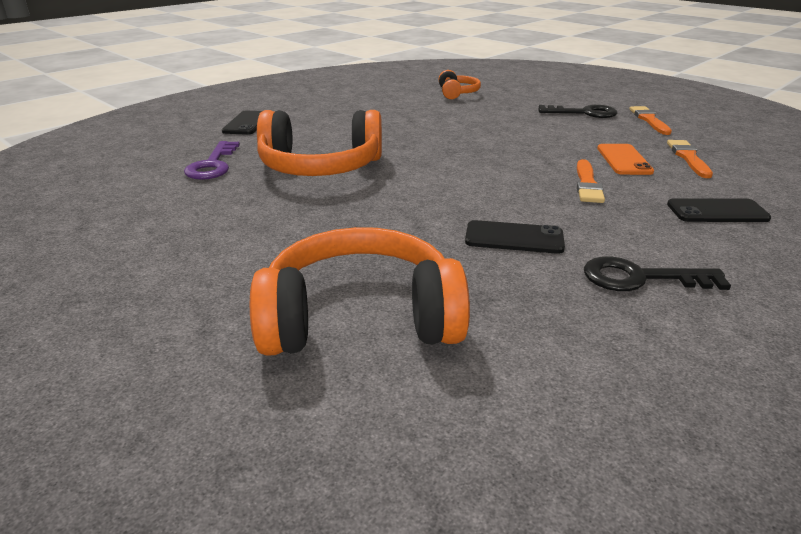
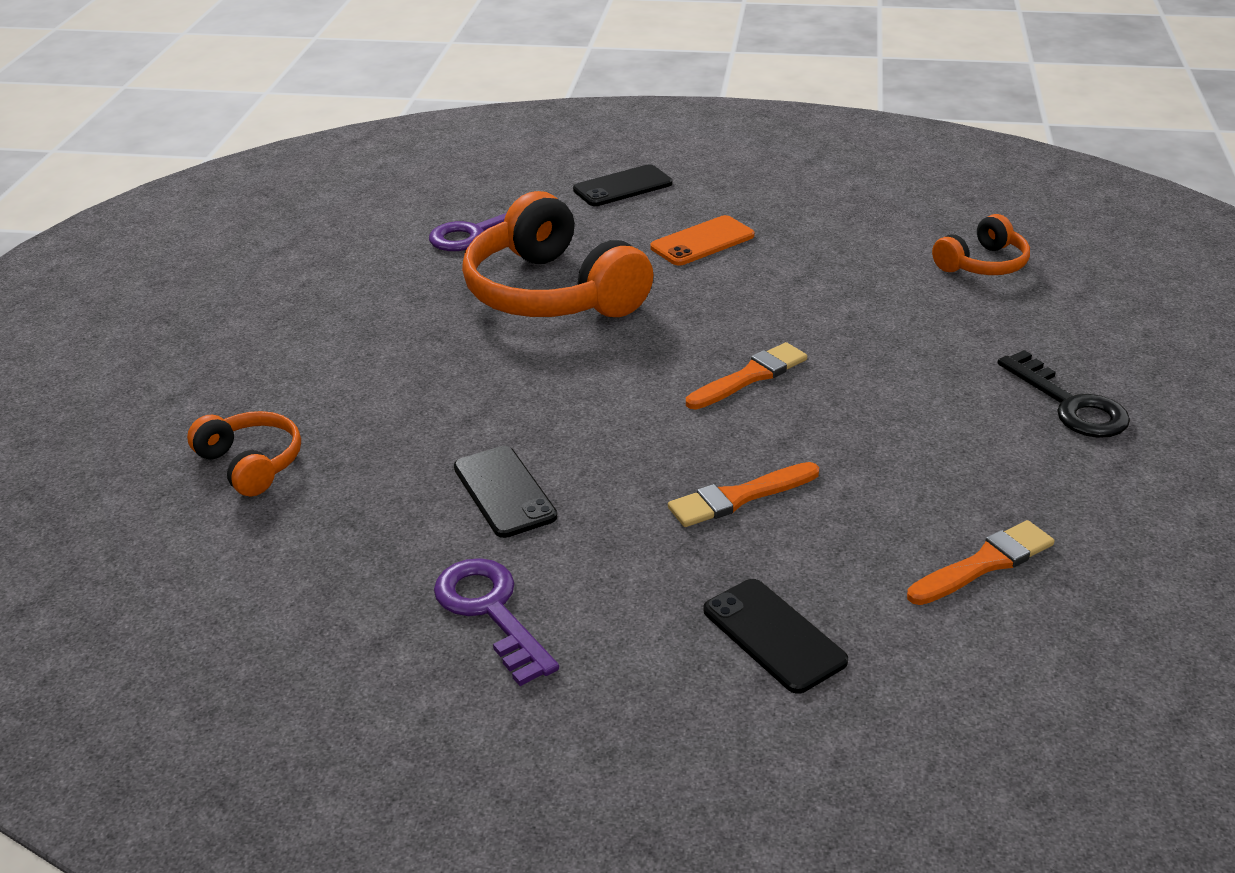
camera: 55 degrees right, 5 degrees up
(360, 318) = (251, 464): orange headphones -> orange headphones, size x0.51
(624, 160) = (884, 503): orange phone -> orange phone (702, 242)
(640, 278) = (490, 611): black key -> purple key
(649, 120) = (1138, 479): orange brush -> orange brush (750, 376)

